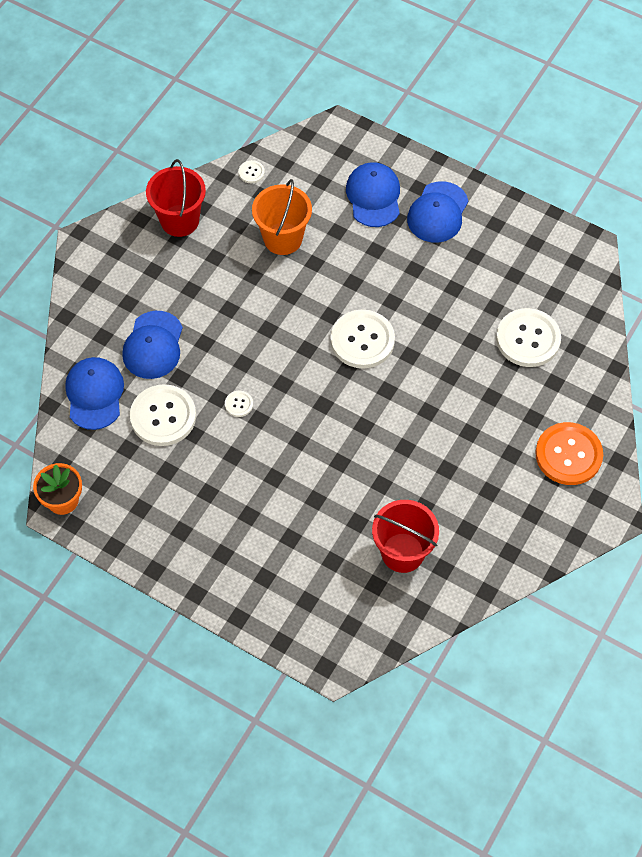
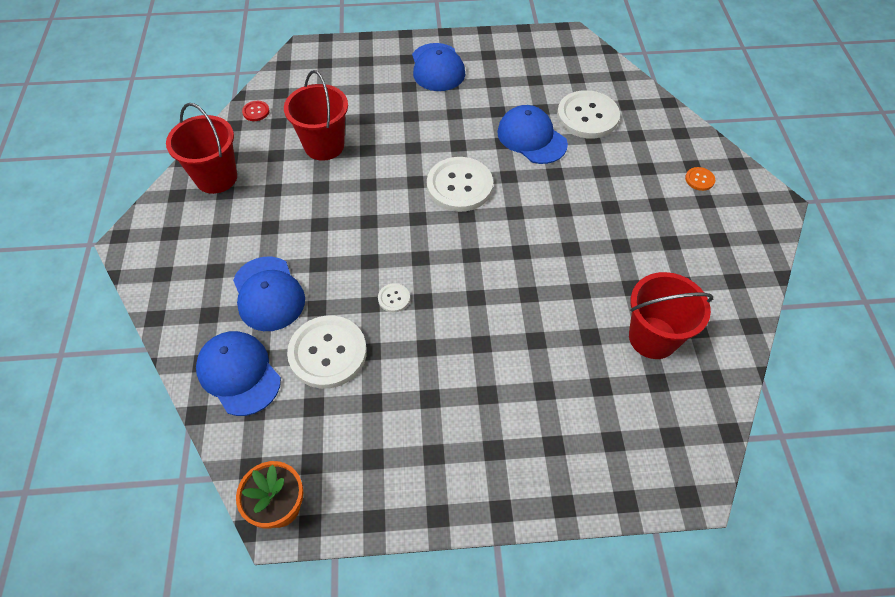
camera: 35 degrees left, 5 degrees down
(251, 172) = (256, 112): white button -> red button
(283, 238) = (324, 146): orange bucket -> red bucket
(373, 196) = (376, 80): blue cap -> blue cap (531, 138)
(568, 455) = (699, 179): orange button -> orange button, size x0.43

